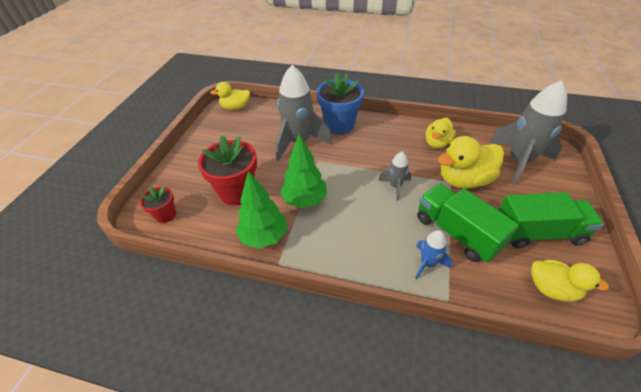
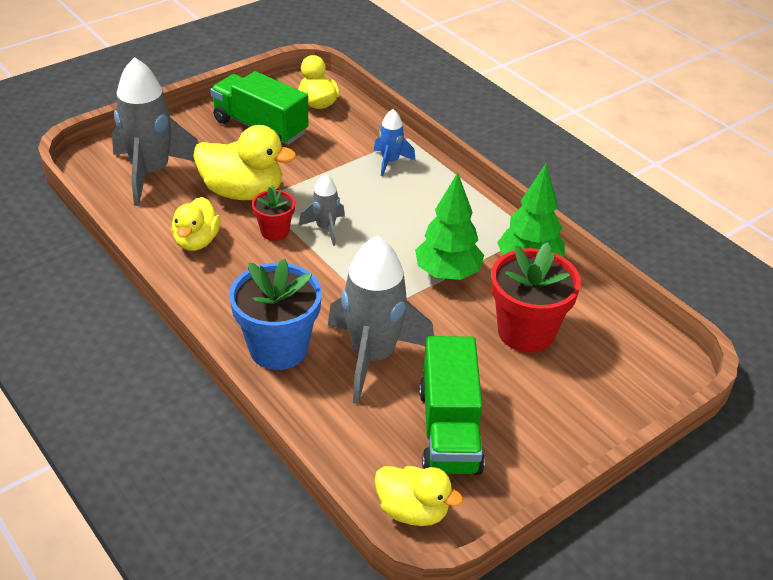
camera: 145 degrees left, 5 degrees down
(165, 215) = (640, 355): red flower pot -> red flower pot (275, 231)
(437, 143) = (196, 241): yellow duck -> yellow duck turned 120 degrees clockwise
(456, 233) = (330, 164): green truck -> green truck (449, 430)

